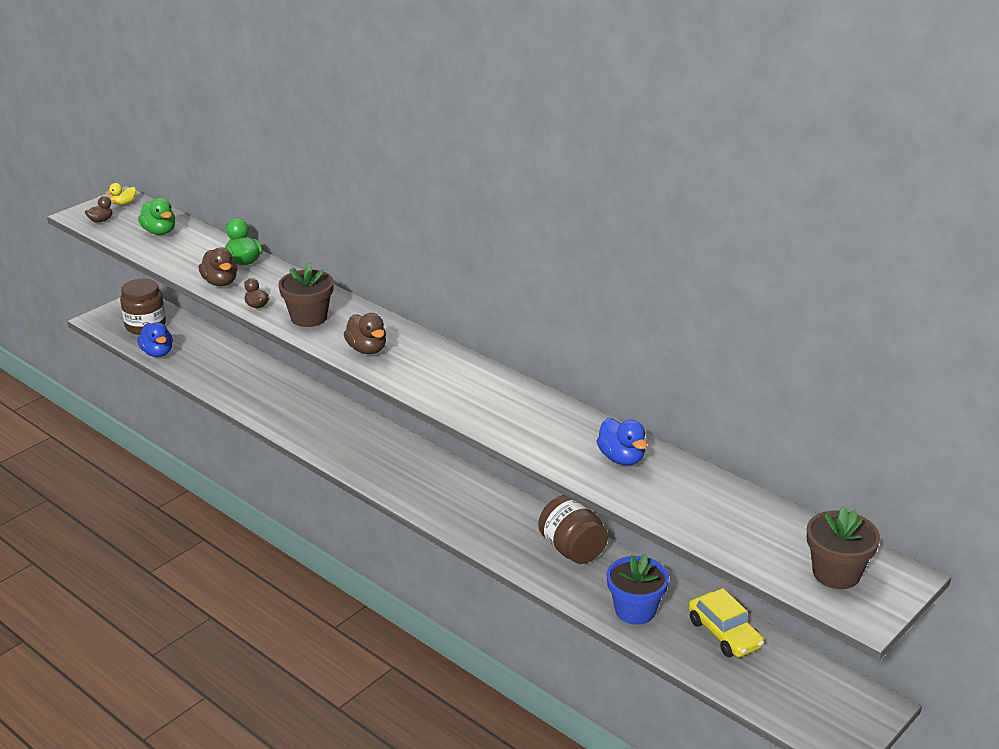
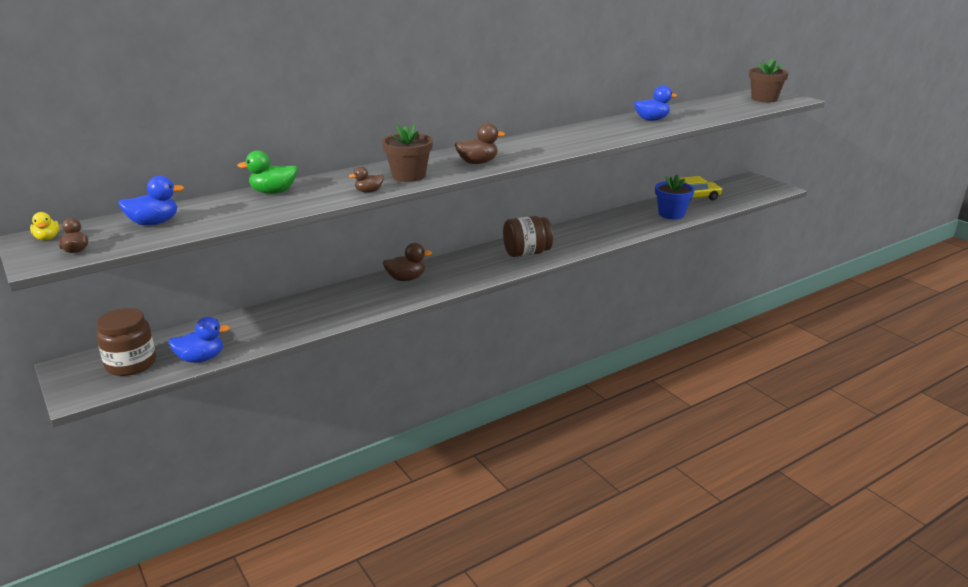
camera: 75 degrees left, 5 degrees down
(159, 232) = (154, 223): green duck -> blue duck
(220, 282) = (307, 202): brown duck -> brown duck (406, 279)
(572, 549) = (607, 222): brown jar -> brown jar (526, 253)

